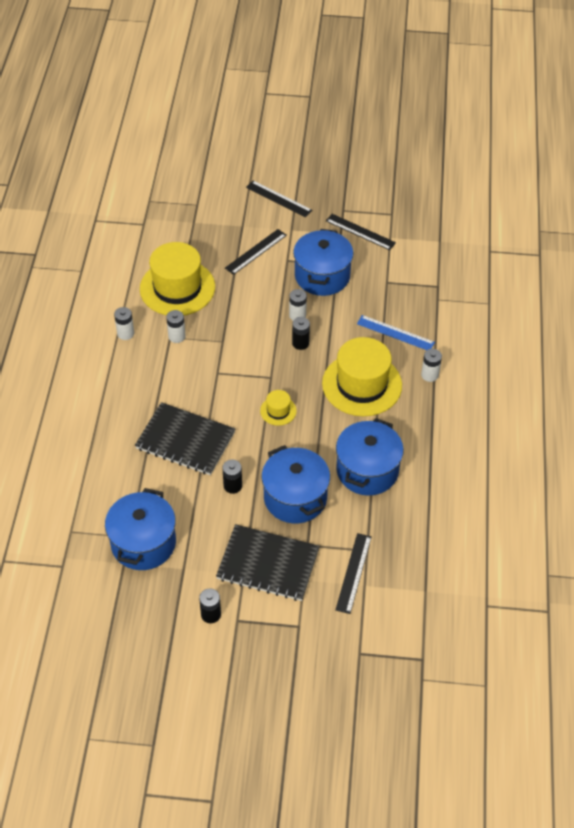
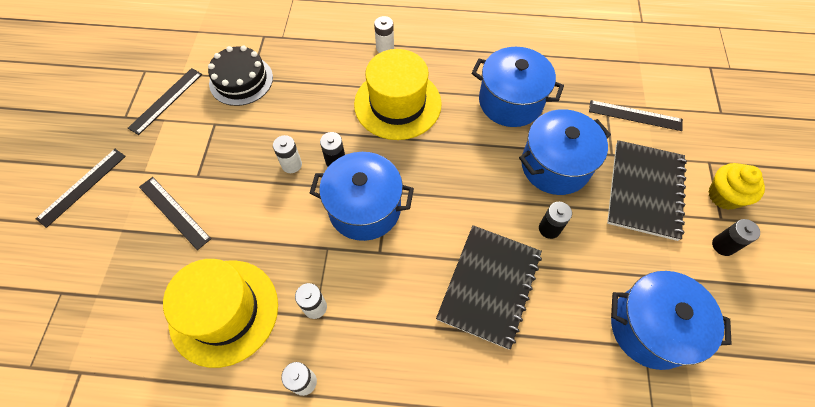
camera: 90 degrees left, 10 degrees up
(261, 629) = (724, 196): none -> yellow cupcake
(278, 411) = (437, 183): yellow hat -> none
(322, 276) = (231, 139): blue pot -> blue pot (364, 208)
(384, 276) = (241, 80): none -> black cake
(395, 333) = (326, 73): blue ruler -> none

